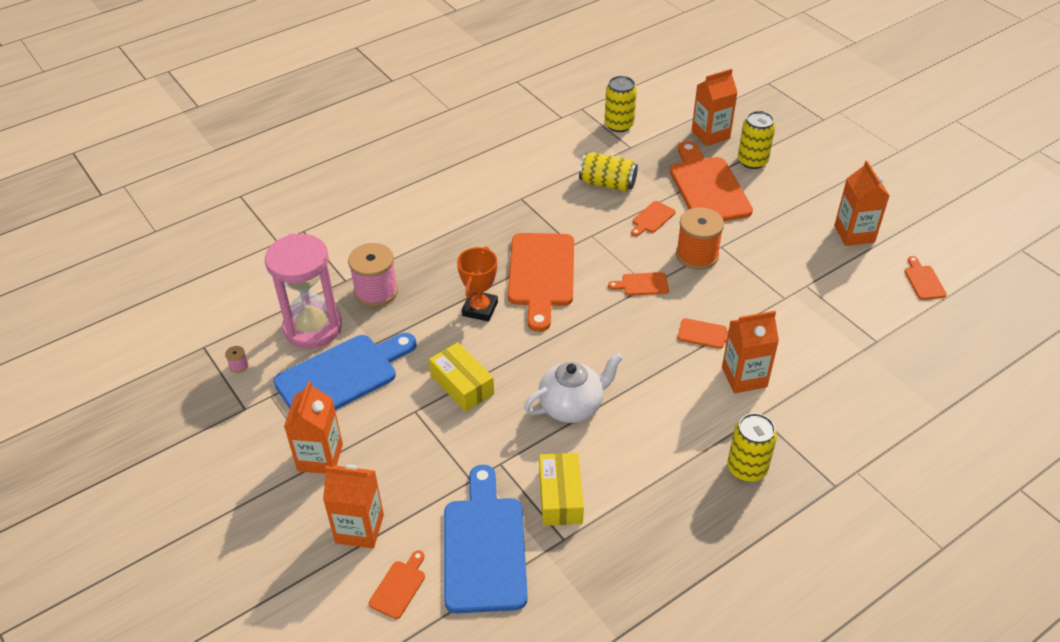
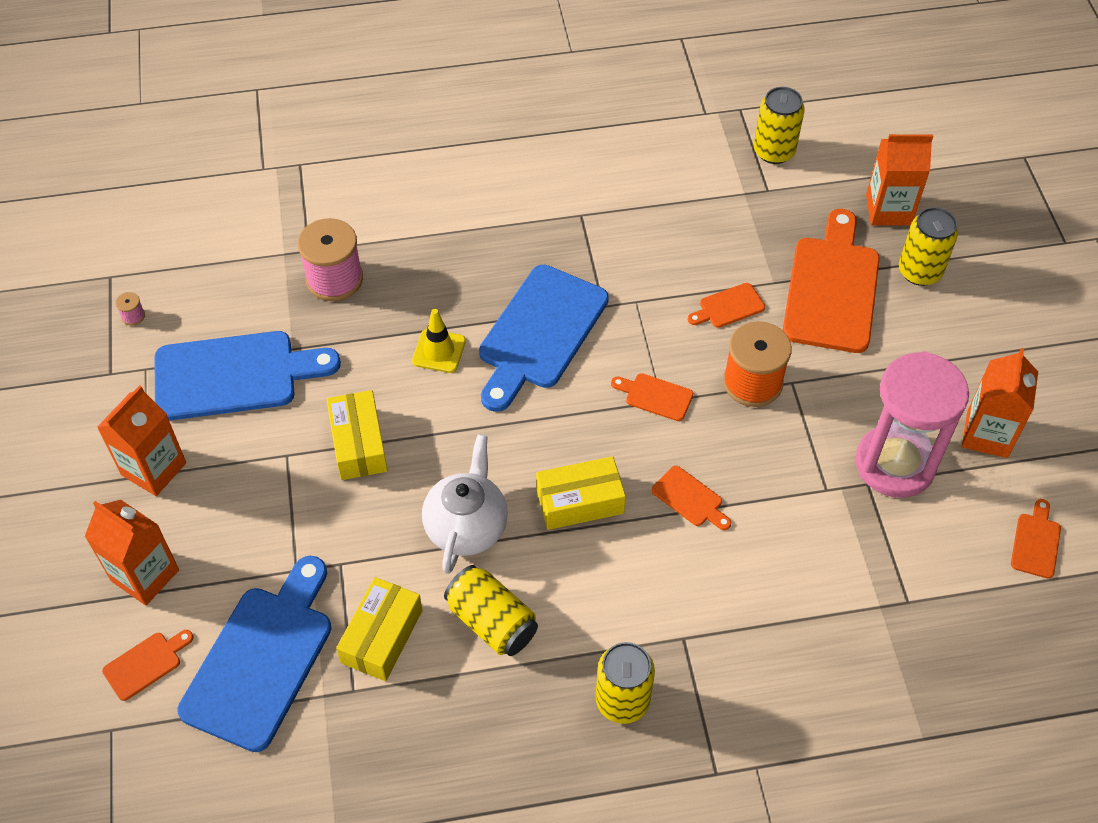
camera: 25 degrees right, 10 degrees up
(313, 327) = (238, 299): pink hourglass -> pink hourglass (895, 464)
(480, 309) = (439, 351): orange trophy -> yellow traffic cone
(541, 275) = (539, 333): orange cutting board -> blue cutting board
(572, 406) = (467, 526): white teapot -> white teapot turned 75 degrees counterclockwise
(607, 184) = (703, 234): yellow can -> yellow can (492, 622)
(636, 363) = (580, 501): none -> yellow box
(744, 377) = (700, 578): orange carton -> none

